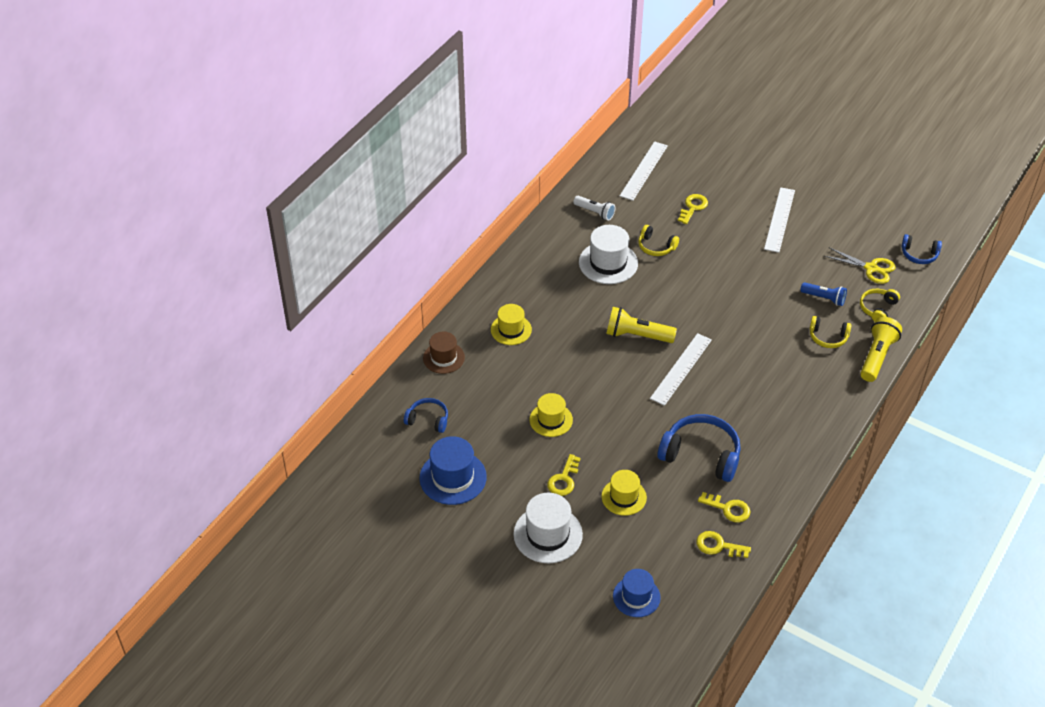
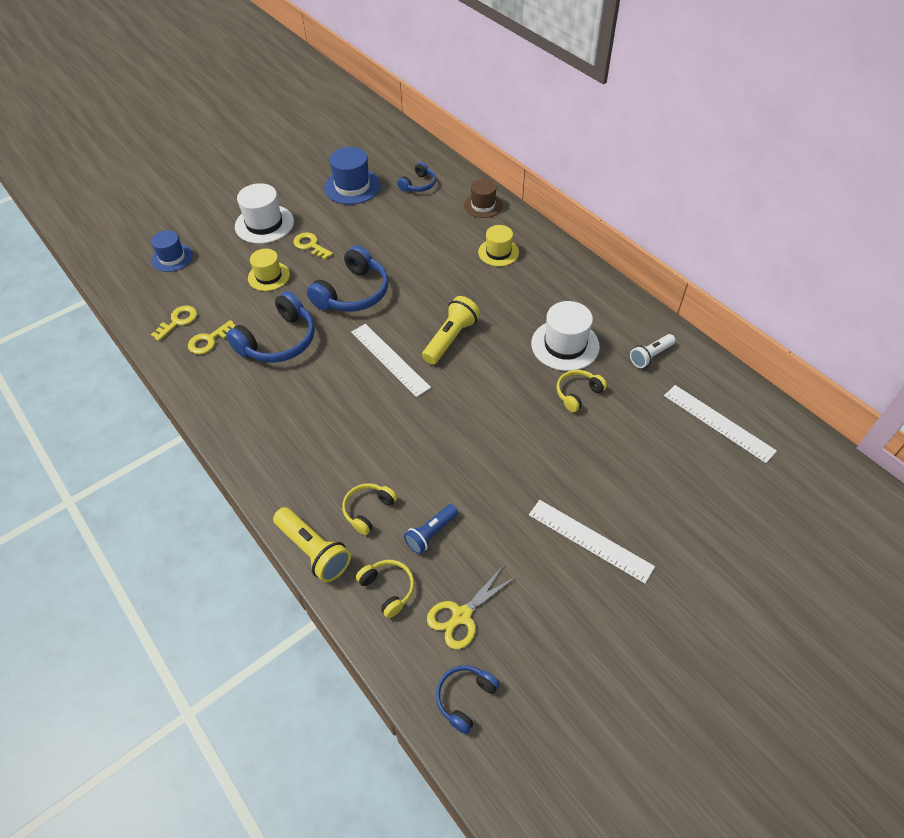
camera: 110 degrees right, 5 degrees up
(551, 420) = (378, 253): yellow hat -> none
(615, 420) = (353, 293): none -> blue headphones
(693, 207) = (637, 451): yellow key -> none

